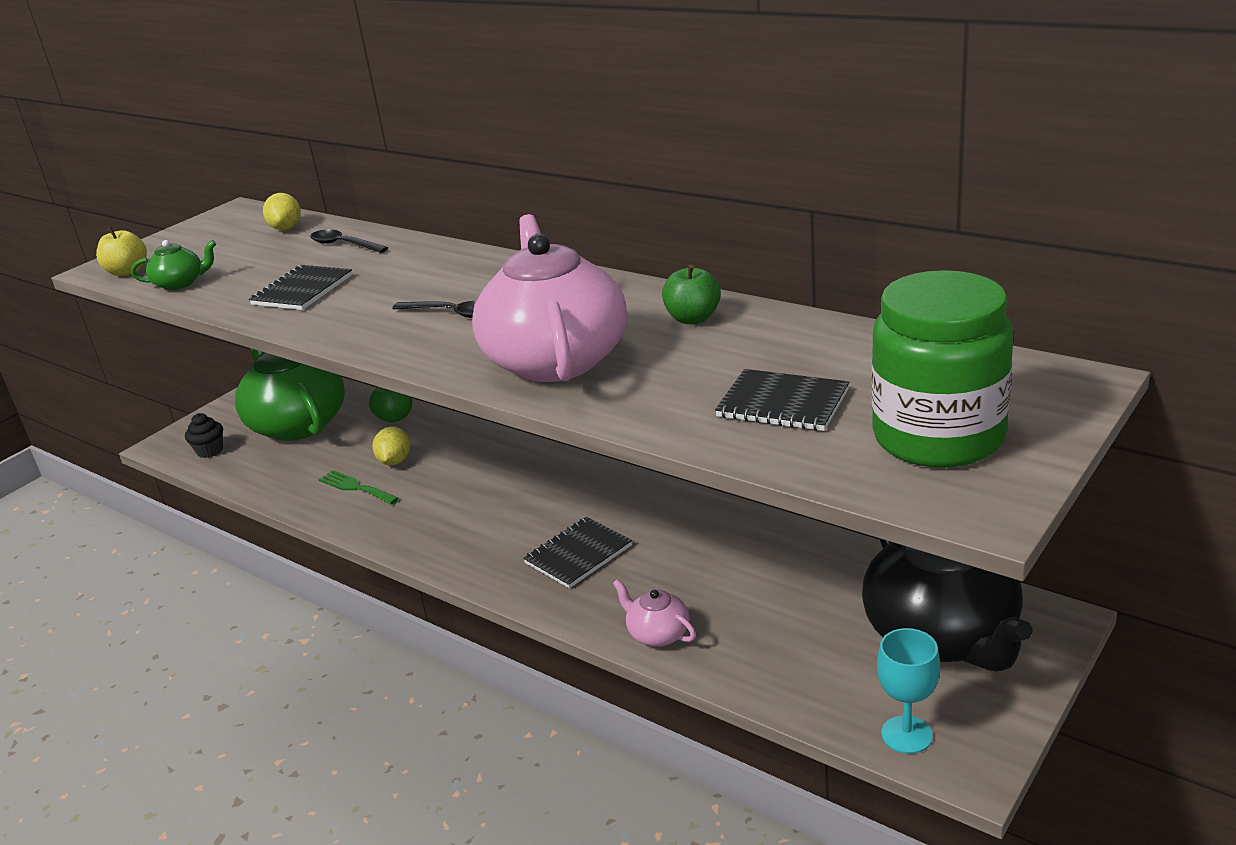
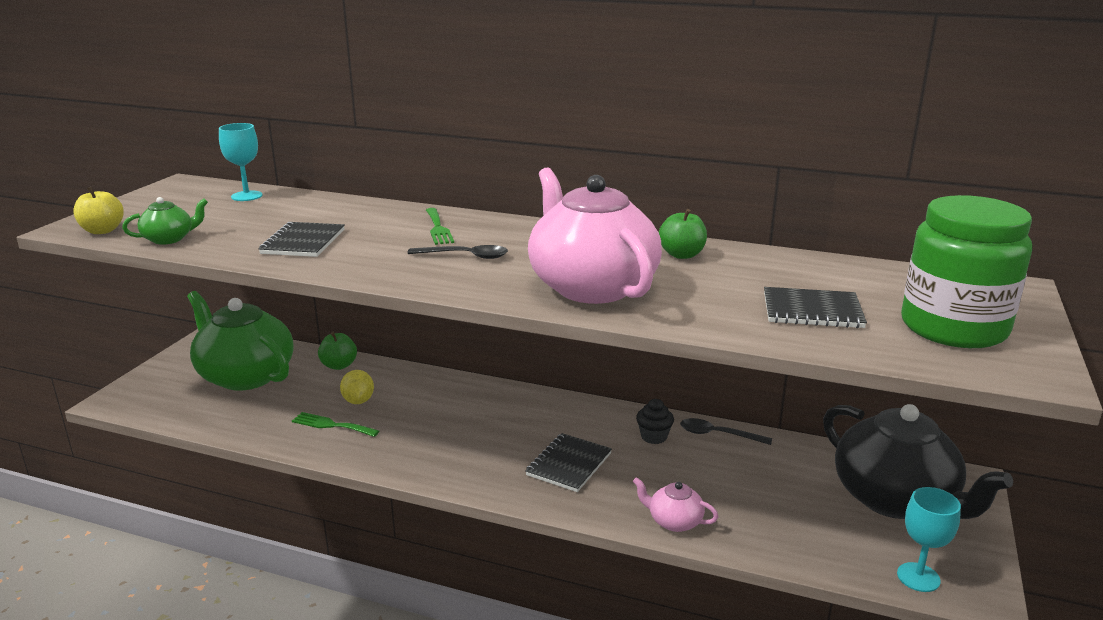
camera: 20 degrees left, 5 degrees down
(210, 451) = (165, 403): black cupcake -> black cupcake (654, 437)
(286, 228) = (246, 196): yellow lemon -> turquoise goblet
(344, 245) = (316, 208): black spoon -> black spoon (718, 434)
(449, 275) = (438, 228): none -> green fork

